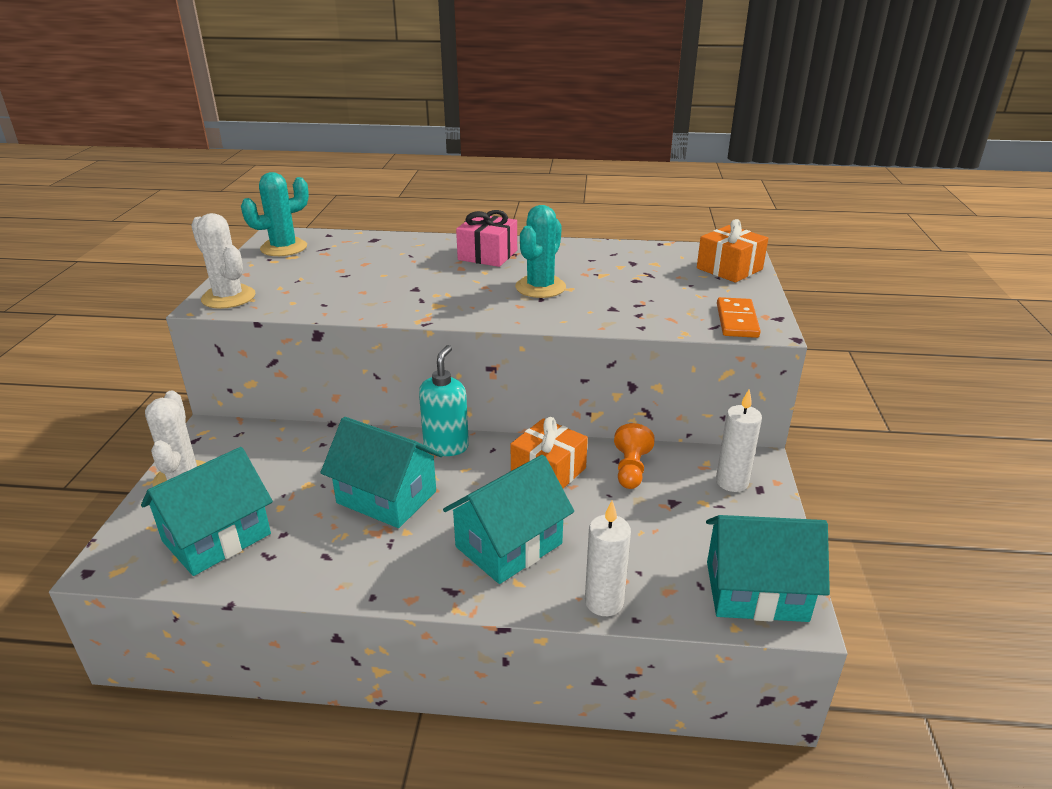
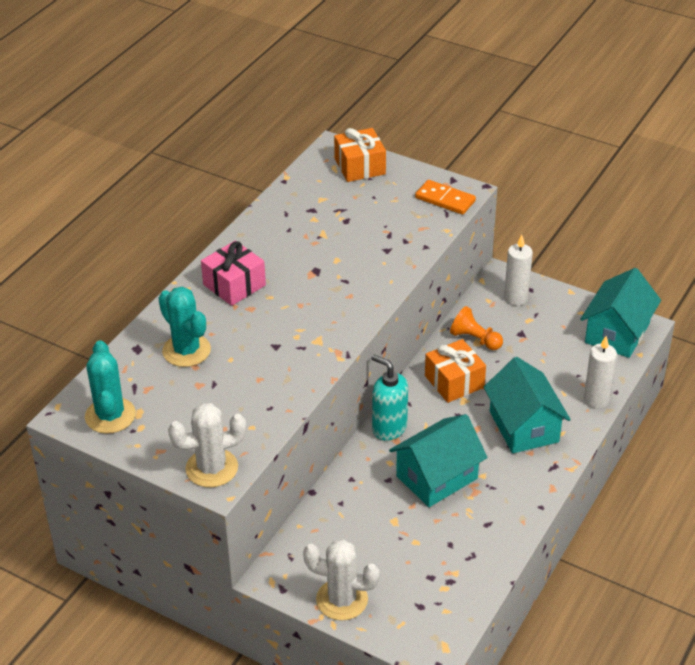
camera: 65 degrees left, 10 degrees up
(217, 538) = (435, 583): turquoise house -> none
(540, 287) = (324, 274): turquoise cactus -> turquoise cactus (186, 350)

